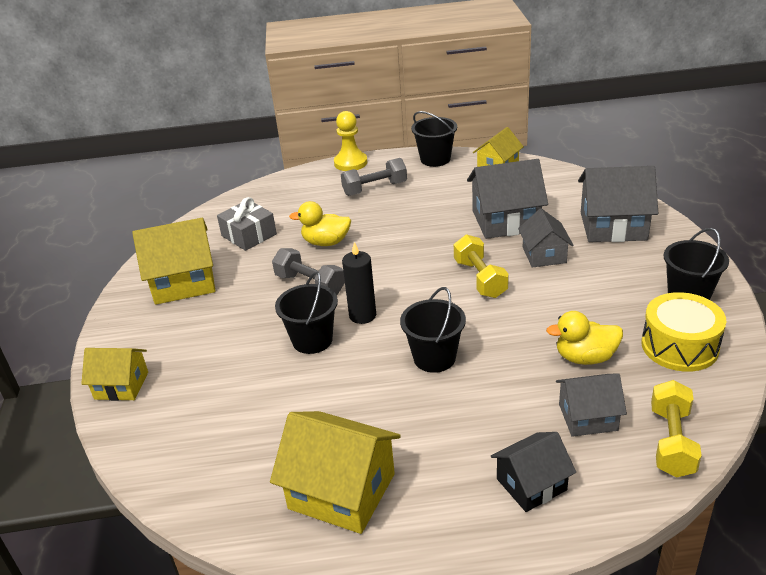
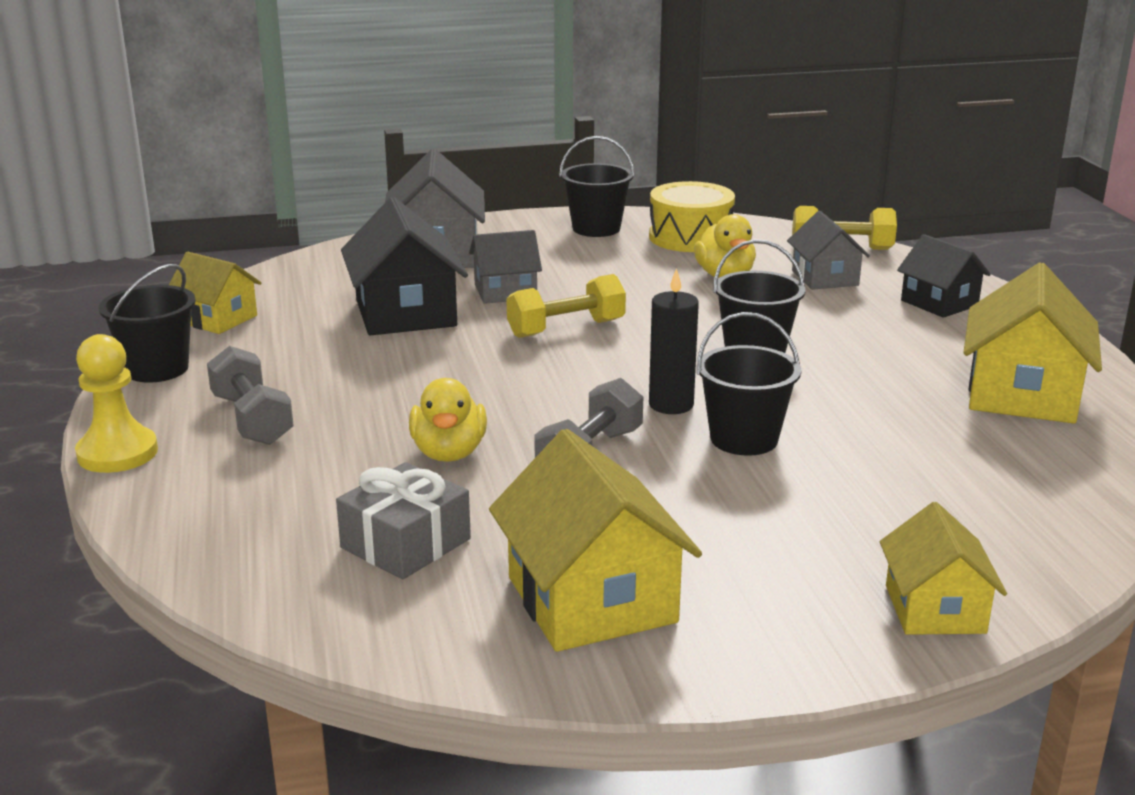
camera: 100 degrees left, 10 degrees down
(506, 221) = (405, 313): grey house -> black house

